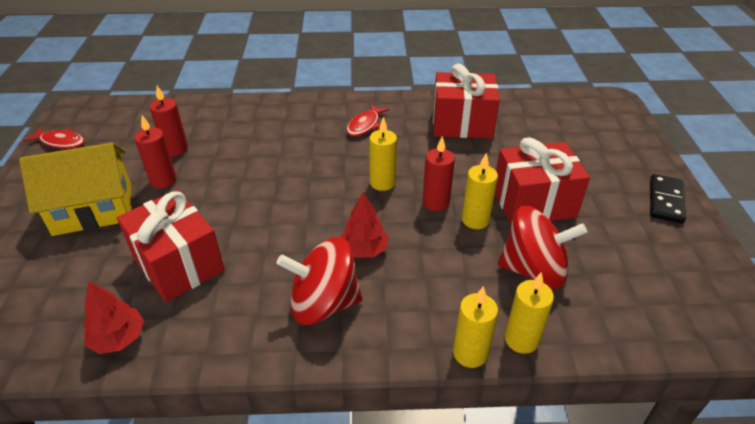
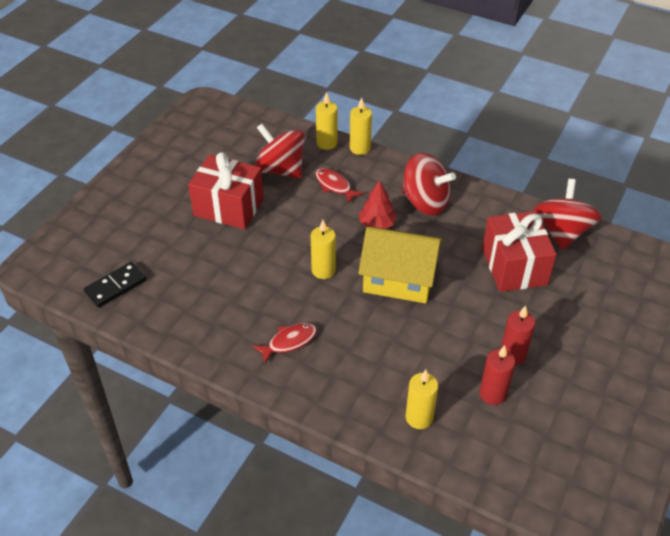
camera: 150 degrees left, 5 degrees up
(61, 142) = (619, 464): red fish -> red fish (334, 186)
(93, 209) = (580, 347): yellow house -> yellow house (399, 279)
(118, 338) = (562, 232): red tree -> red spinning top
(435, 202) = (297, 236): red candle -> none
(462, 124) = (198, 302): red gift -> none
(475, 220) = (283, 212): yellow candle -> yellow candle (419, 418)
(666, 201) = (139, 172): black domino -> black domino (116, 286)

